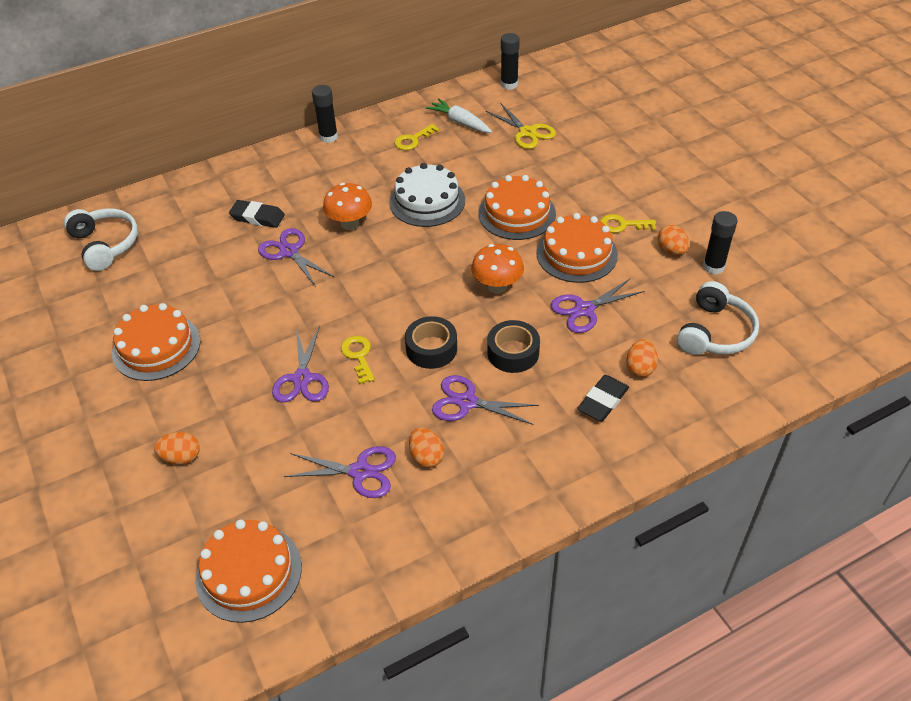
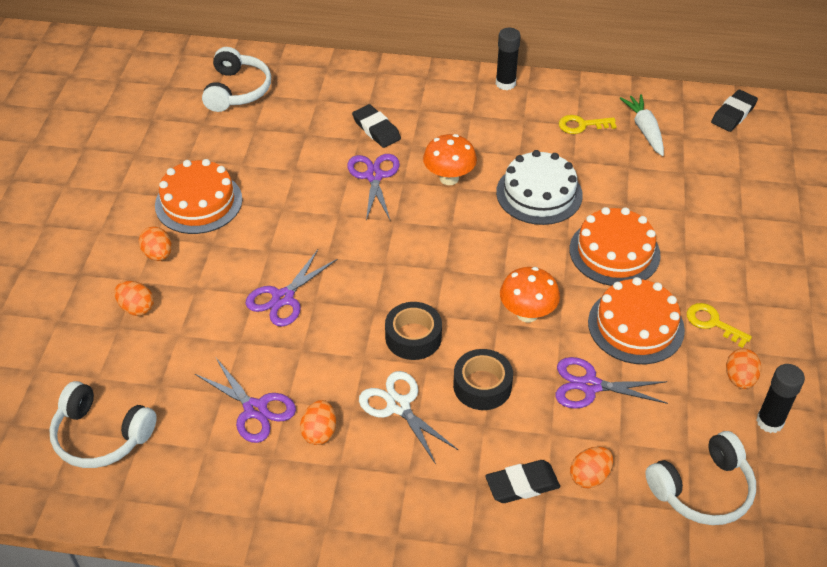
camera: 35 degrees right, 0 degrees up
(159, 406) = (158, 254): none -> orange egg
(248, 572) = (101, 436): orange cake -> white headphones
(358, 356) = (346, 306): yellow key -> none
(467, 402) = (398, 406): purple scissors -> white scissors
(509, 84) = (733, 114): black glue stick -> black eraser
(527, 132) = (704, 174): yellow scissors -> none

